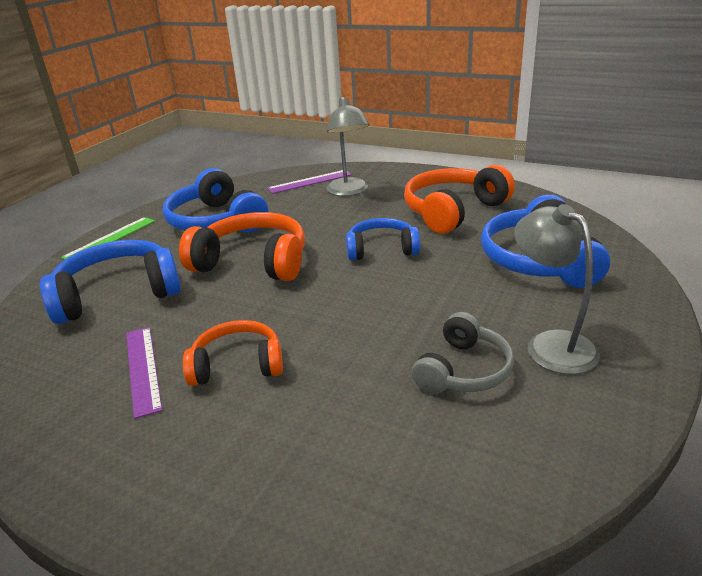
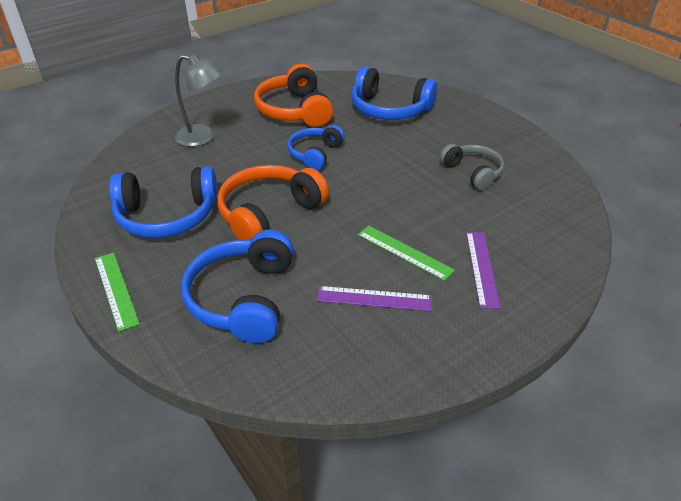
camera: 65 degrees left, 10 degrees up
(237, 365) = (404, 252): orange headphones -> green ruler
(310, 181) = (155, 148): purple ruler -> purple ruler (482, 268)
(550, 344) = (471, 139): grey lamp -> none

